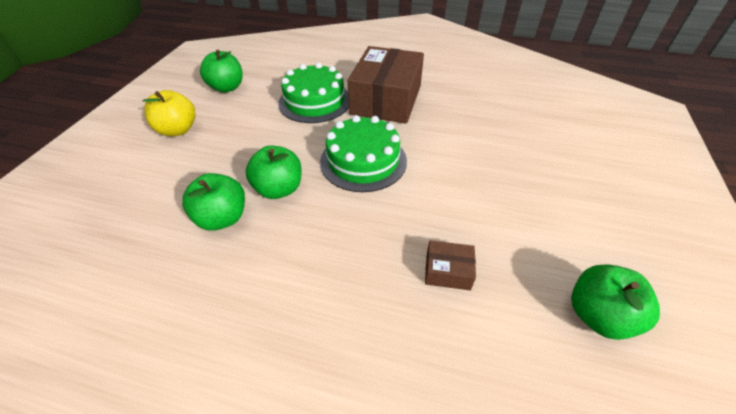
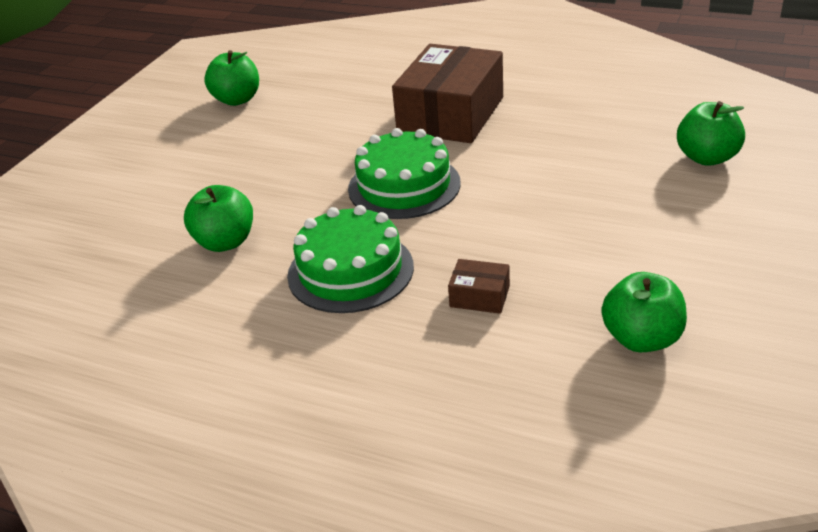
camera: 10 degrees right, 10 degrees down
(178, 130) = (173, 150): yellow apple -> none
(279, 189) = (294, 214): green apple -> green apple (707, 158)
(315, 101) = (353, 116): green cake -> green cake (350, 271)

